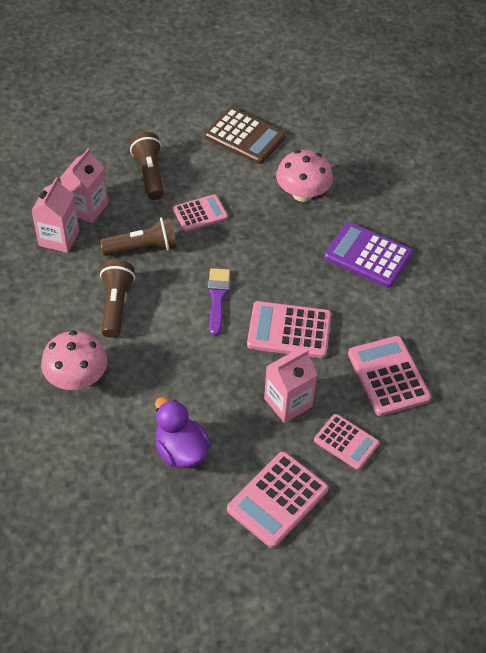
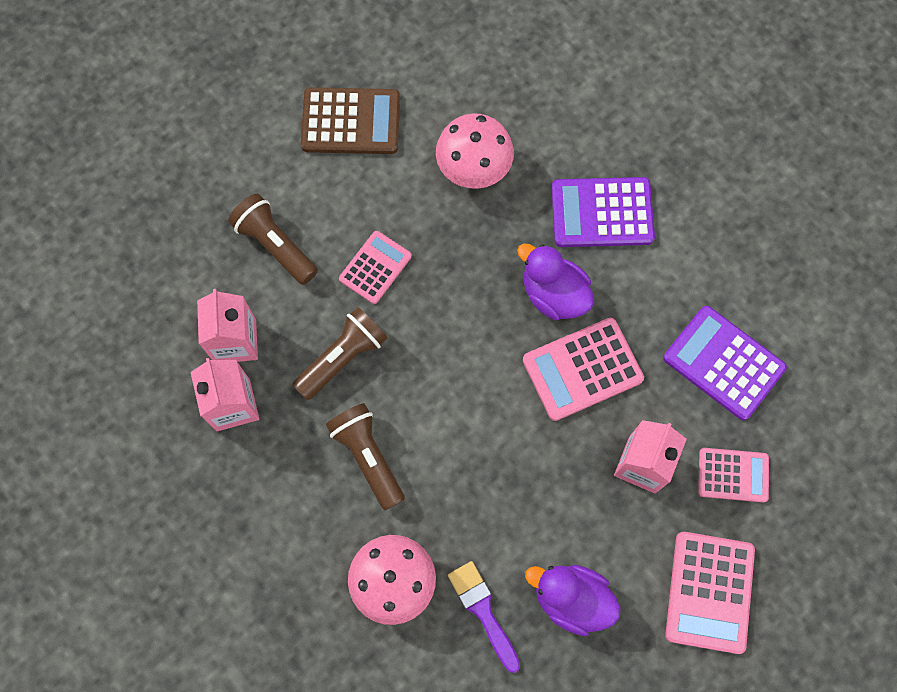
camera: 30 degrees left, 20 degrees up
(217, 297) = (475, 374): purple brush -> purple brush (483, 611)
(302, 282) = (553, 294): none -> purple duck
(388, 376) = (723, 363): pink calculator -> purple calculator

